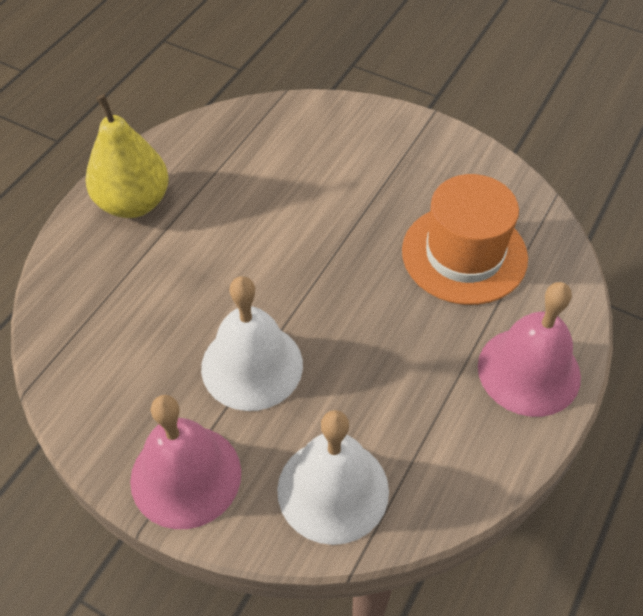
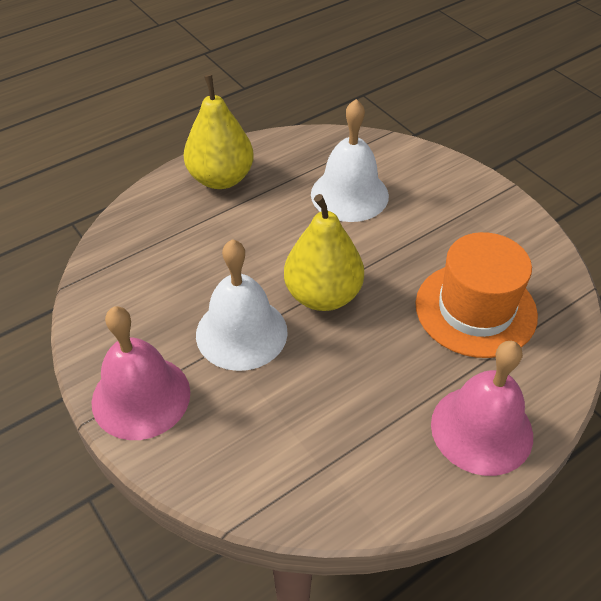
camera: 25 degrees right, 5 degrees down
(312, 294) = (323, 295): none -> yellow pear
(333, 490) = (250, 457): white bell -> white bell (349, 194)

